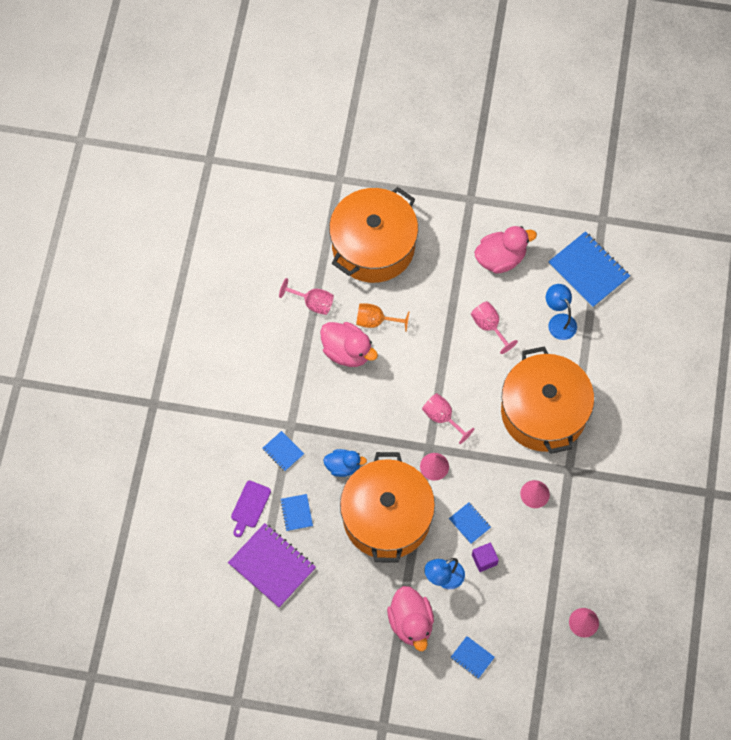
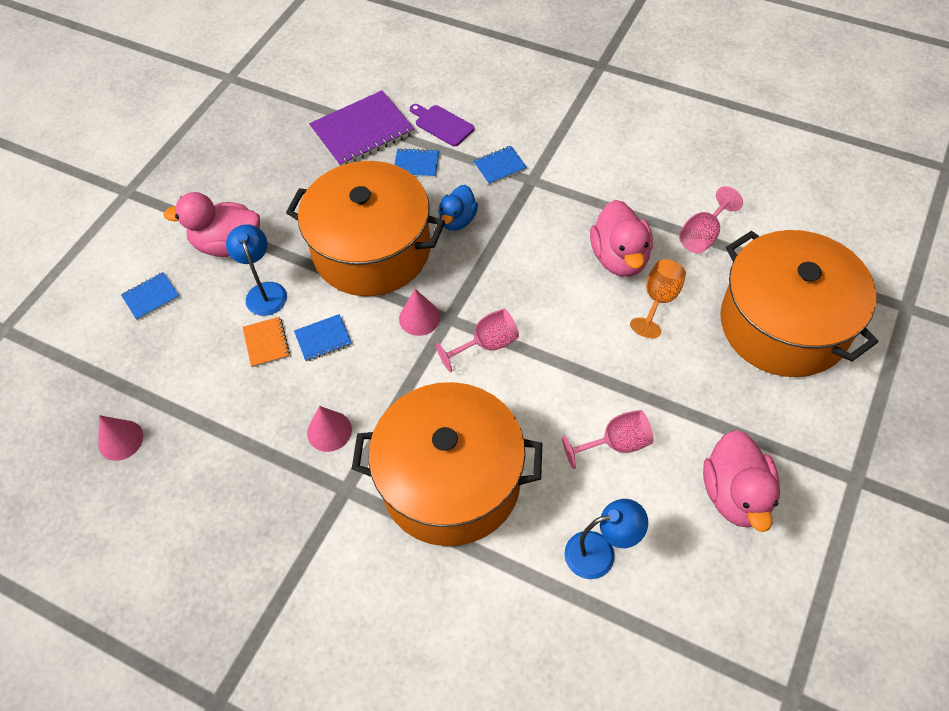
camera: 110 degrees right, 10 degrees down
(347, 351) = (619, 258): pink duck -> pink duck turned 60 degrees counterclockwise
(484, 560) = (266, 343): purple cube -> orange notebook
(588, 270) = (688, 634): blue notebook -> none

